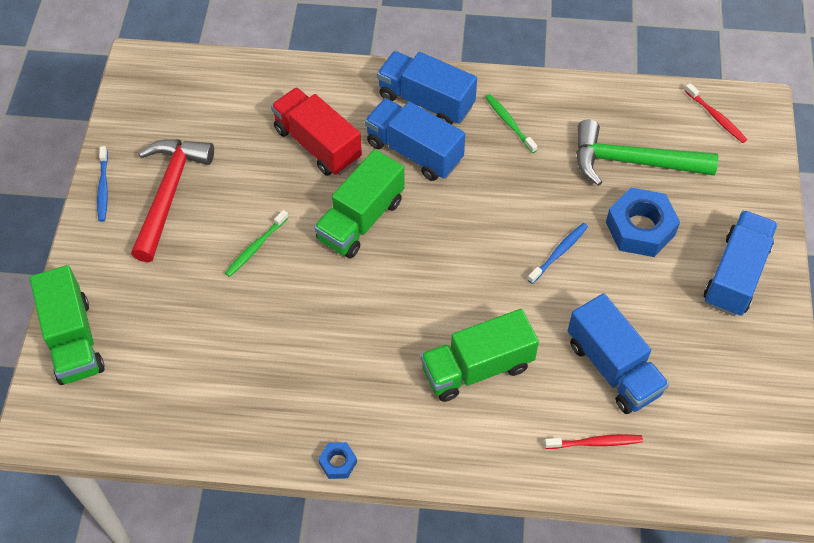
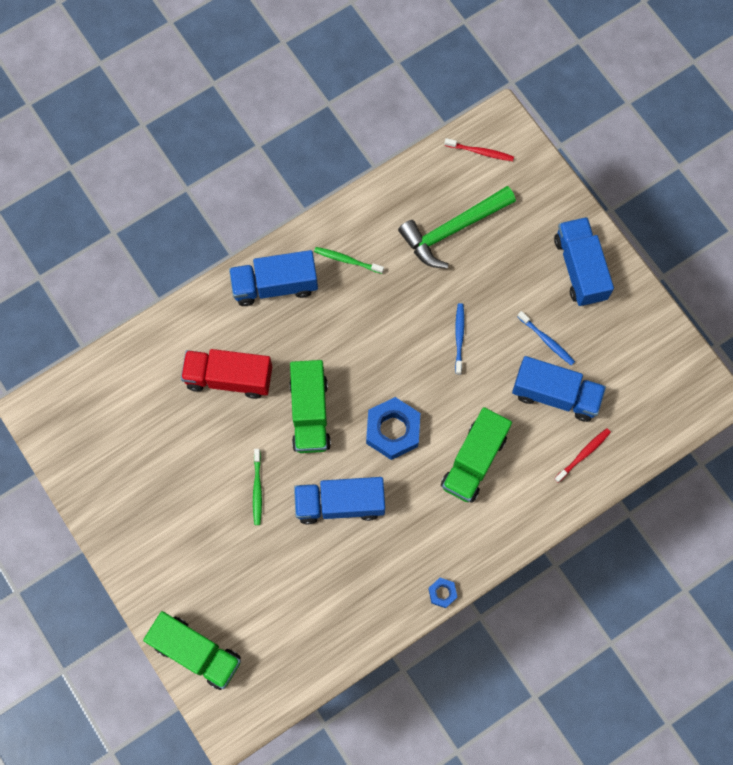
camera: 40 degrees left, 15 degrees up
(103, 188) = (107, 529): blue toothbrush -> blue toothbrush (547, 341)
(169, 193) = (159, 496): red hammer -> none
(414, 152) = (301, 333): blue truck -> blue truck (340, 503)
(640, 228) = (496, 279): blue nut -> blue nut (392, 430)

